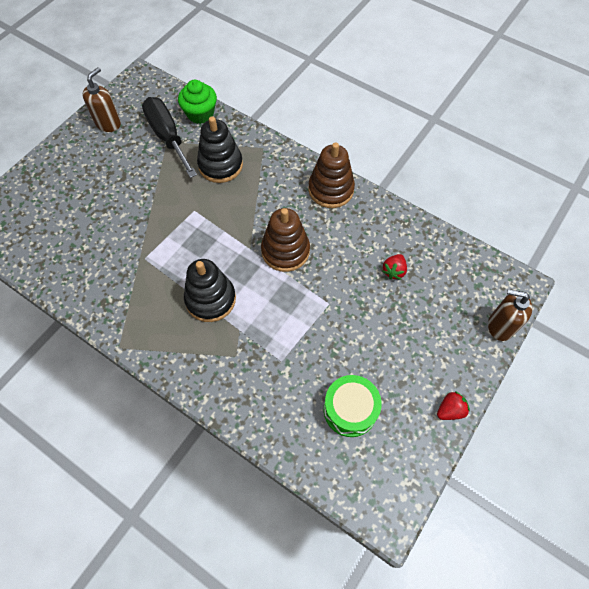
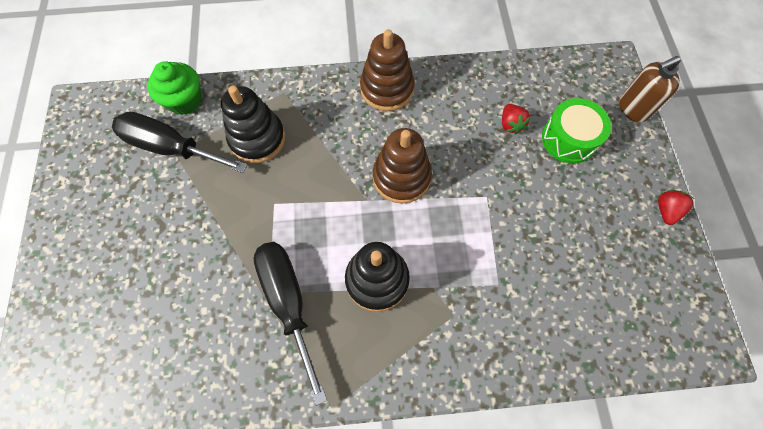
camera: 40 degrees left, 5 degrees up
(108, 123) = (86, 179): brown soap dispenser -> none
(149, 272) = (289, 302): none -> black screwdriver
(350, 410) = (595, 278): green drum -> green drum (569, 139)

